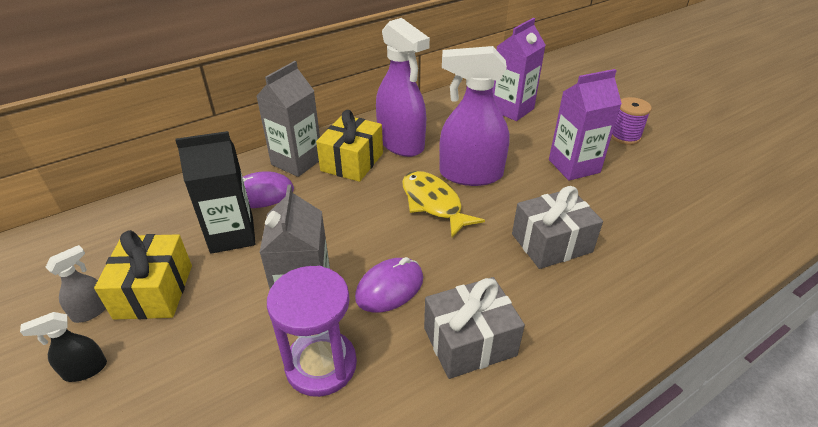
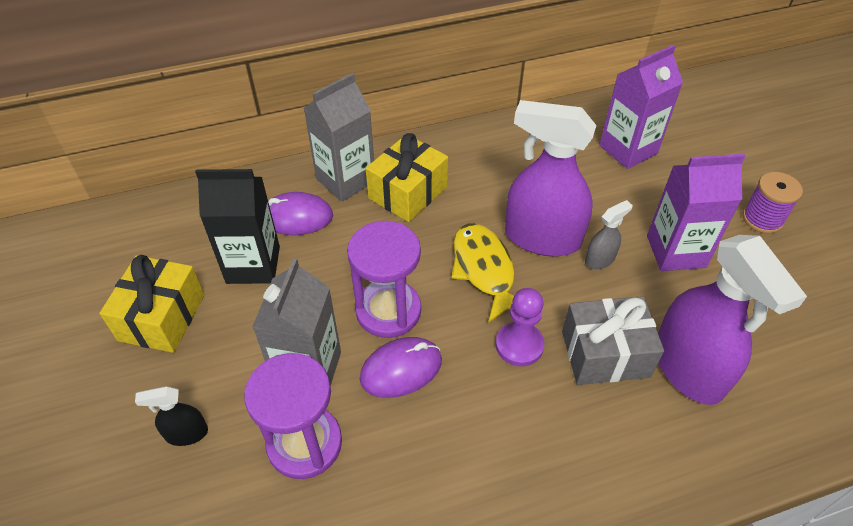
camera: 15 degrees right, 10 degrees up
(85, 370) = (83, 391): black spray bottle -> black spray bottle (186, 433)
(92, 310) = (100, 326): grey spray bottle -> grey spray bottle (600, 259)
(364, 247) = (388, 311): none -> purple hourglass
(401, 143) = (473, 176): purple spray bottle -> purple spray bottle (688, 368)
(469, 341) = (466, 456): grey gift -> none
(482, 250) = (519, 345): none -> purple pawn

